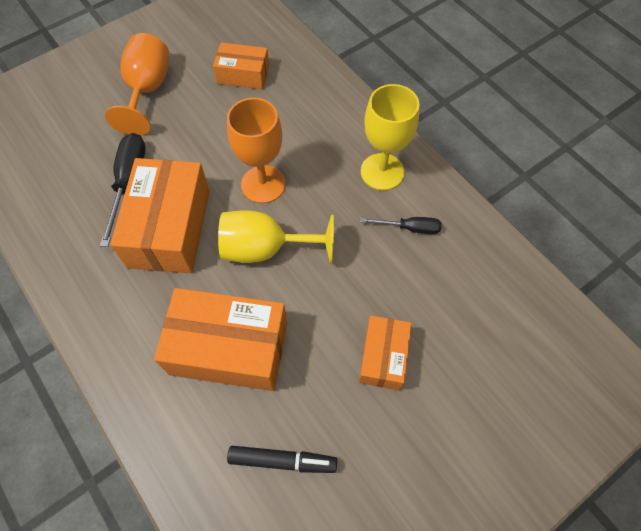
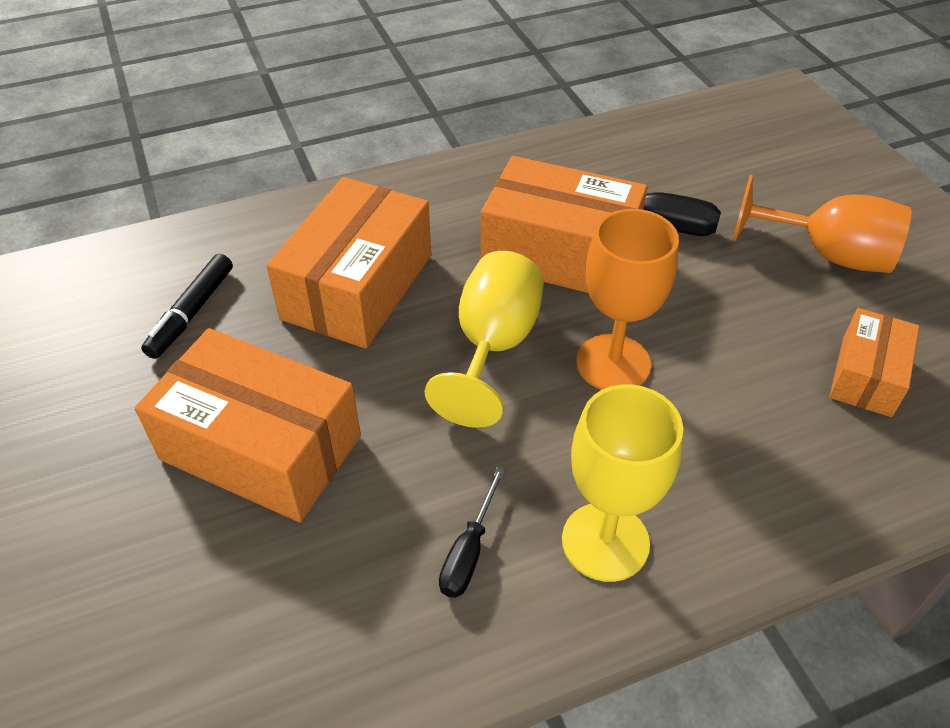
camera: 105 degrees right, 15 degrees down
(383, 357) = (261, 448): orange box -> orange box, size x1.76

